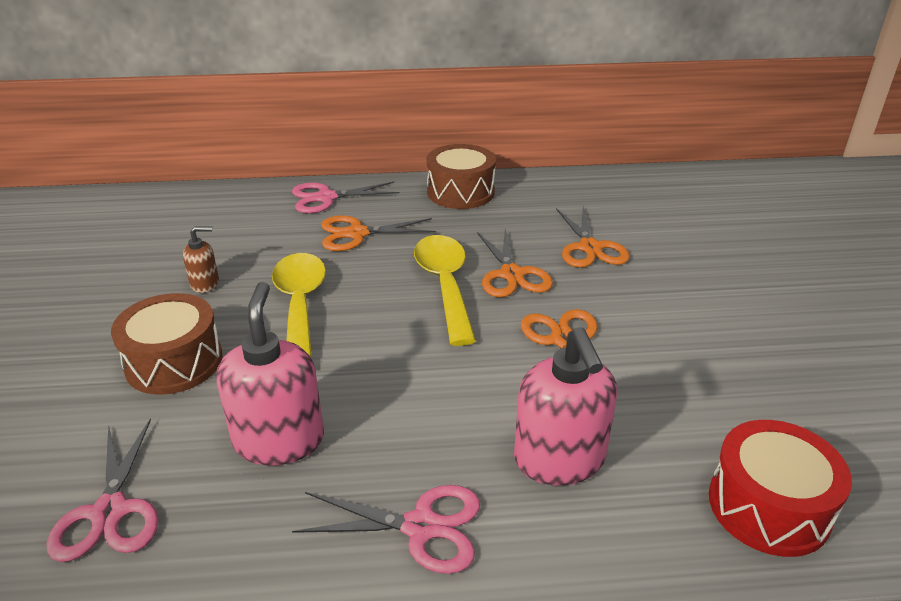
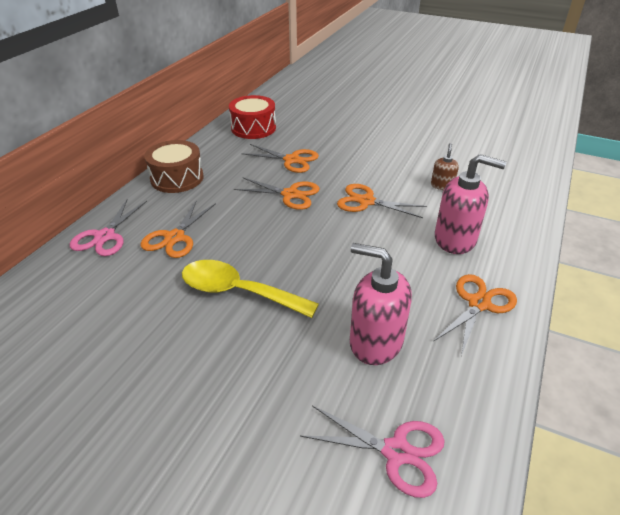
camera: 60 degrees left, 5 degrees up
(174, 362) = (247, 379): brown drum -> none
(205, 284) = (155, 336): brown soap dispenser -> brown soap dispenser (442, 185)
(421, 527) = (479, 303): pink scissors -> orange scissors
(445, 285) = (276, 222): yellow spoon -> none
(768, 506) = (513, 197): red drum -> red drum (253, 128)

